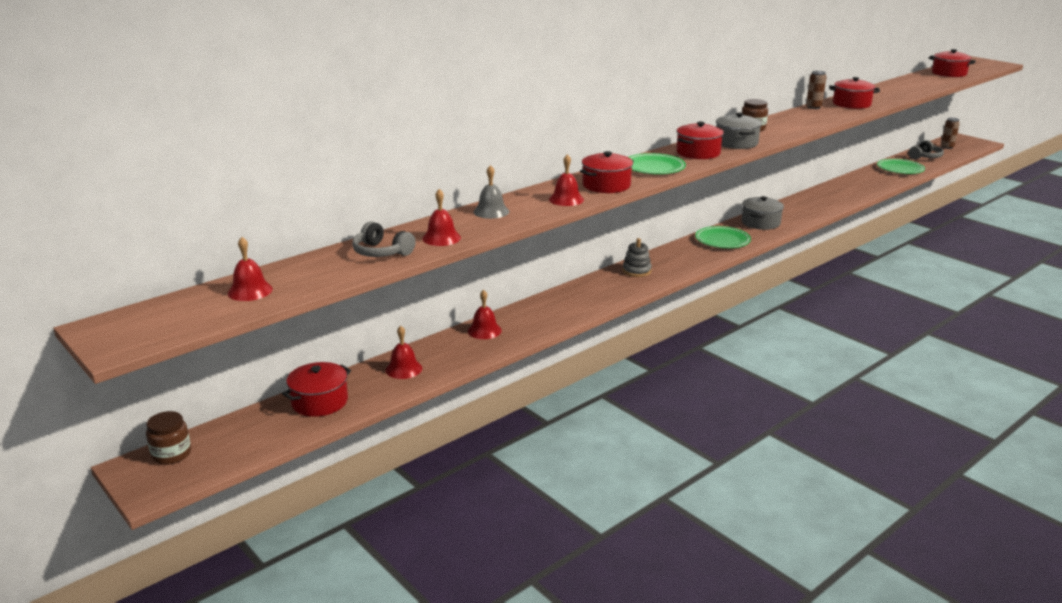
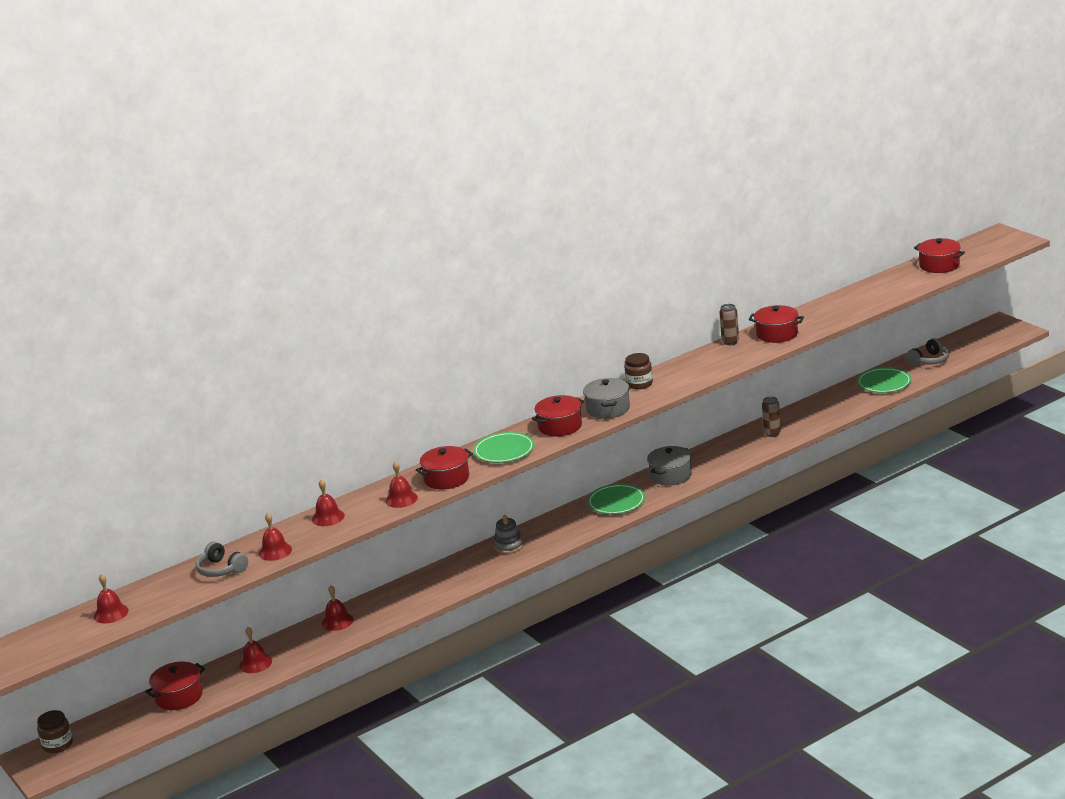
camera: 10 degrees right, 0 degrees up
(491, 211) = (328, 517): grey bell -> red bell
(947, 147) = (970, 341): brown can -> brown can (772, 433)

